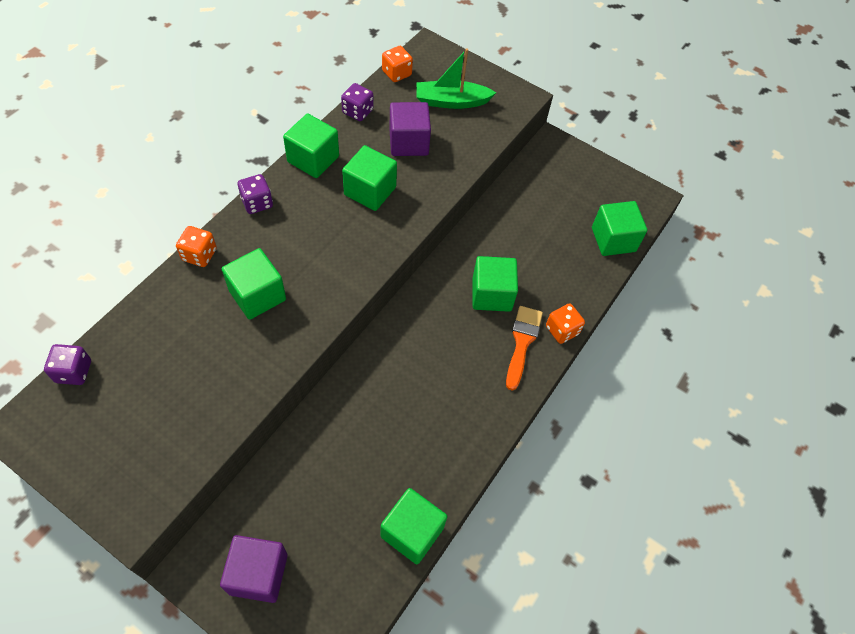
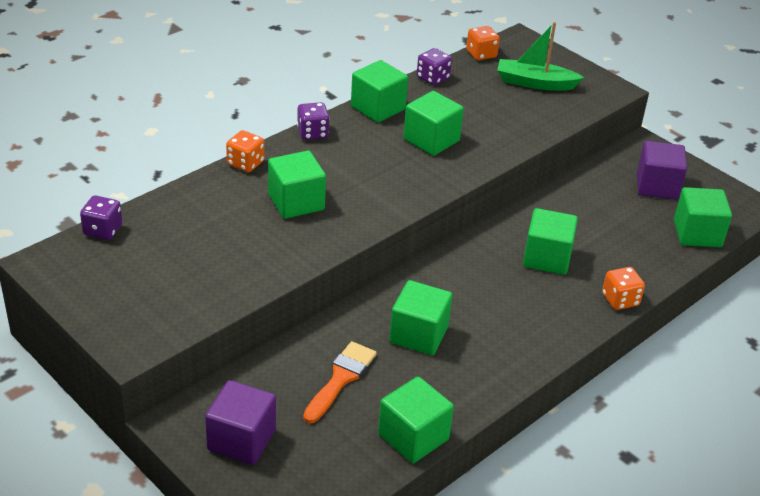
camera: 15 degrees right, 20 degrees down
(396, 410) = (419, 335): none -> green cube
(408, 142) = (481, 108): purple cube -> purple cube (657, 186)
(522, 342) = (572, 302): orange brush -> orange brush (341, 379)

